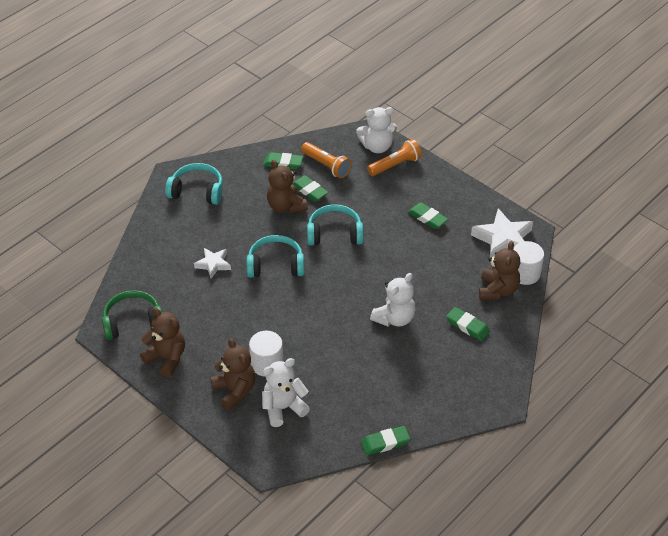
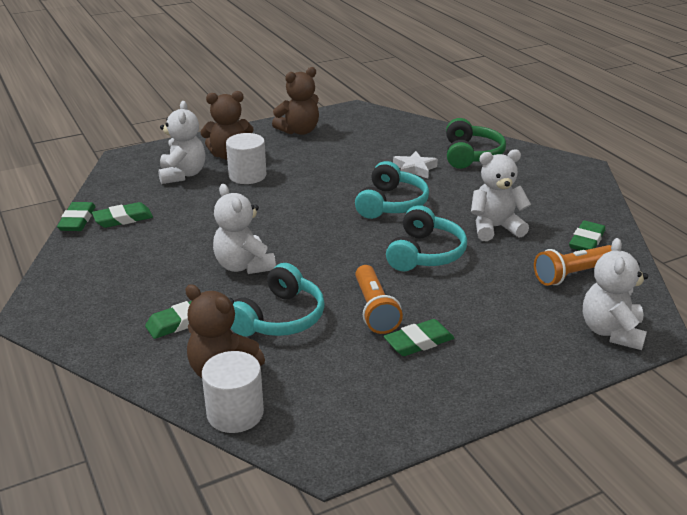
camera: 110 degrees right, 15 degrees down
(133, 322) = (358, 122): green headphones -> green headphones (471, 155)
(197, 191) = (545, 176): turquoise headphones -> turquoise headphones (279, 318)
(286, 206) = (495, 228): brown teddy bear -> white teddy bear
(309, 190) = (521, 251): green eraser -> green eraser (123, 219)
(395, 165) = (558, 340): orange flashlight -> orange flashlight (374, 309)
(503, 240) = (325, 412): white star -> none

